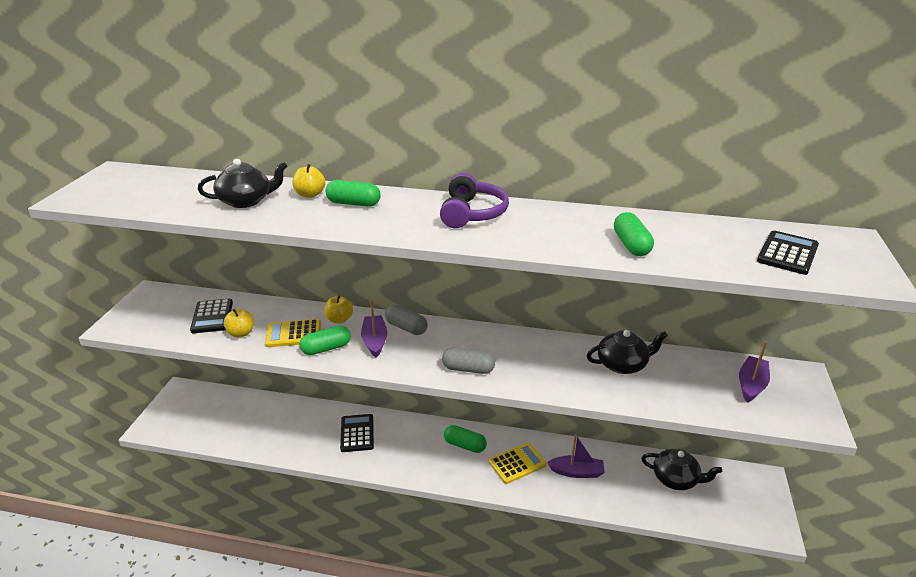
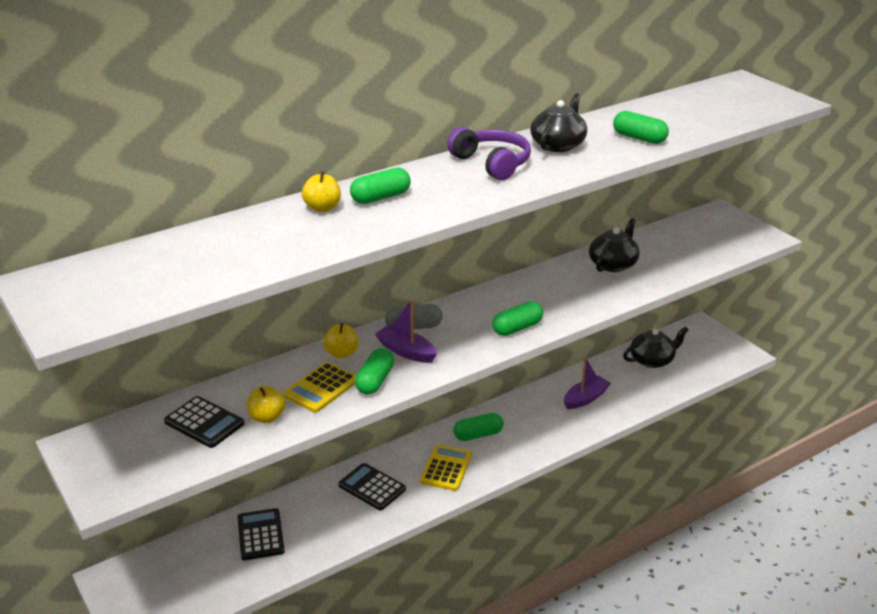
camera: 45 degrees left, 0 degrees up
(246, 201) = (275, 239): black teapot -> black teapot (558, 145)
(468, 369) = (517, 328): grey capsule -> green capsule
(517, 463) = (536, 421): yellow calculator -> yellow calculator (446, 468)
(751, 384) = (703, 234): purple boat -> none
(787, 253) = (728, 104): black calculator -> black calculator (260, 535)

